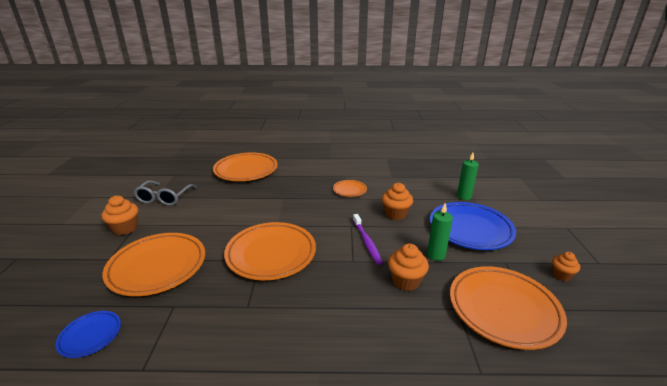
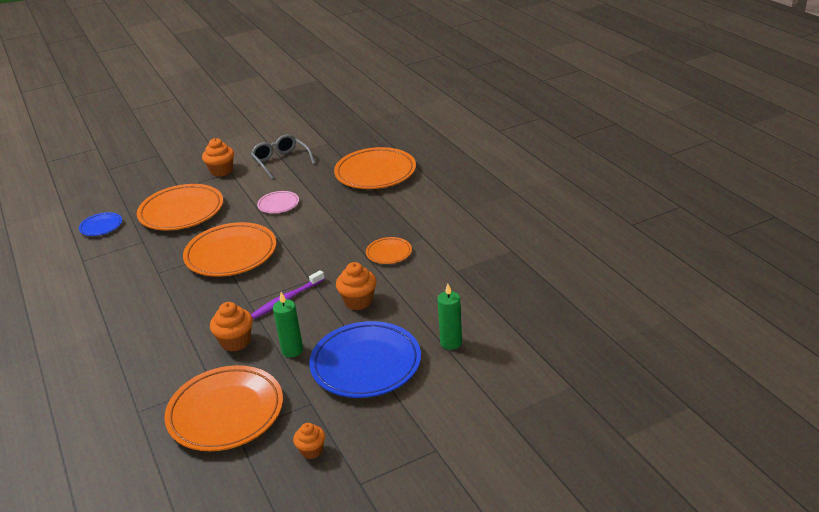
camera: 65 degrees right, 5 degrees up
(164, 198) = (281, 161): grey glasses -> grey glasses turned 75 degrees clockwise
(227, 214) = (278, 204): none -> pink plate

